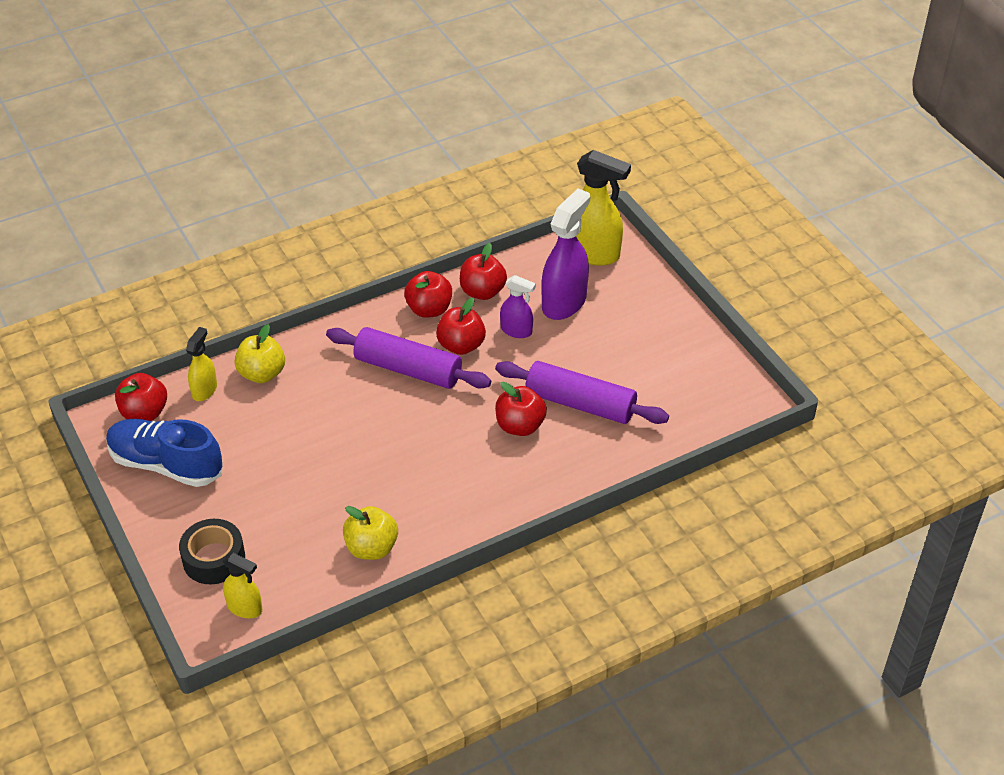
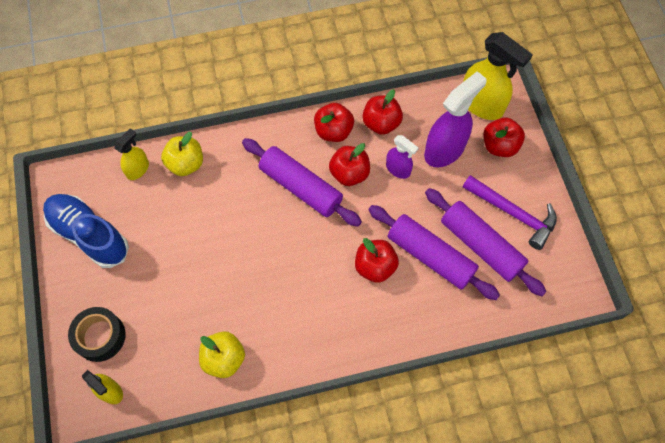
camera: 15 degrees right, 20 degrees up
(144, 413) = (87, 180): red apple -> red apple (499, 146)
(634, 382) = (481, 246): none -> purple rolling pin
(660, 346) = (513, 213): none -> purple hammer

